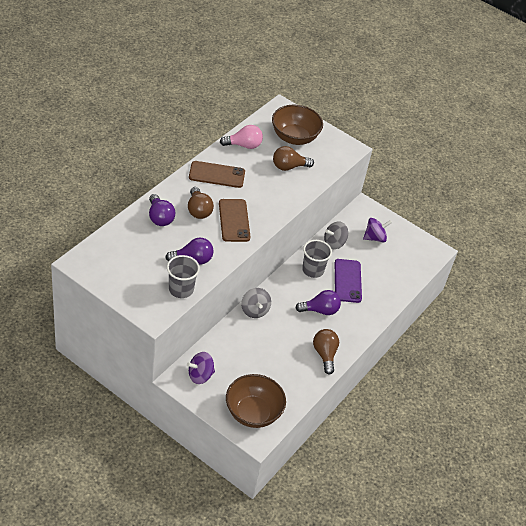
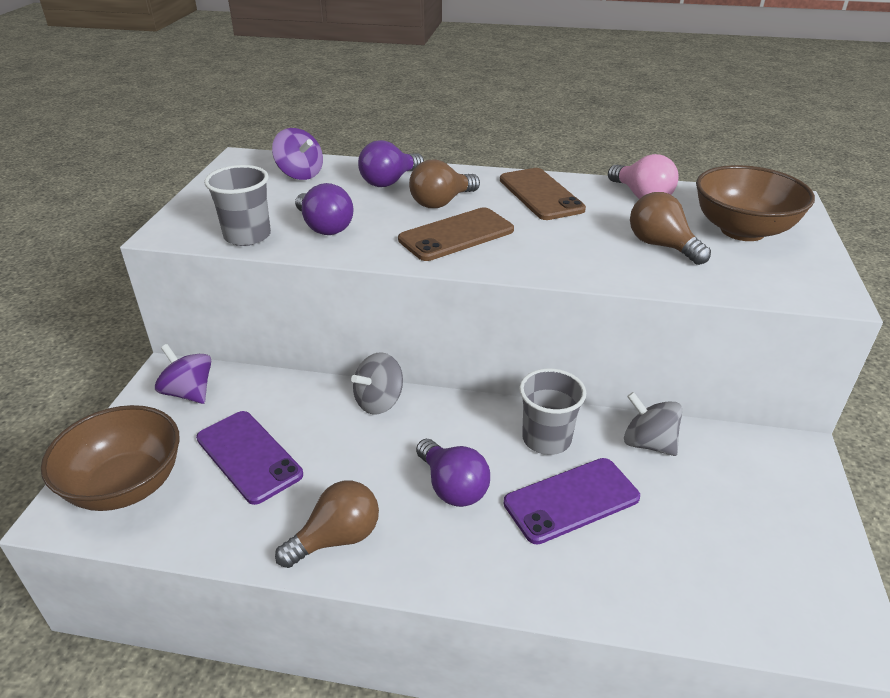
camera: 70 degrees right, 10 degrees down
(261, 366) = (248, 456): none -> purple phone
(374, 238) = (740, 500): purple spinning top -> purple spinning top (300, 174)

